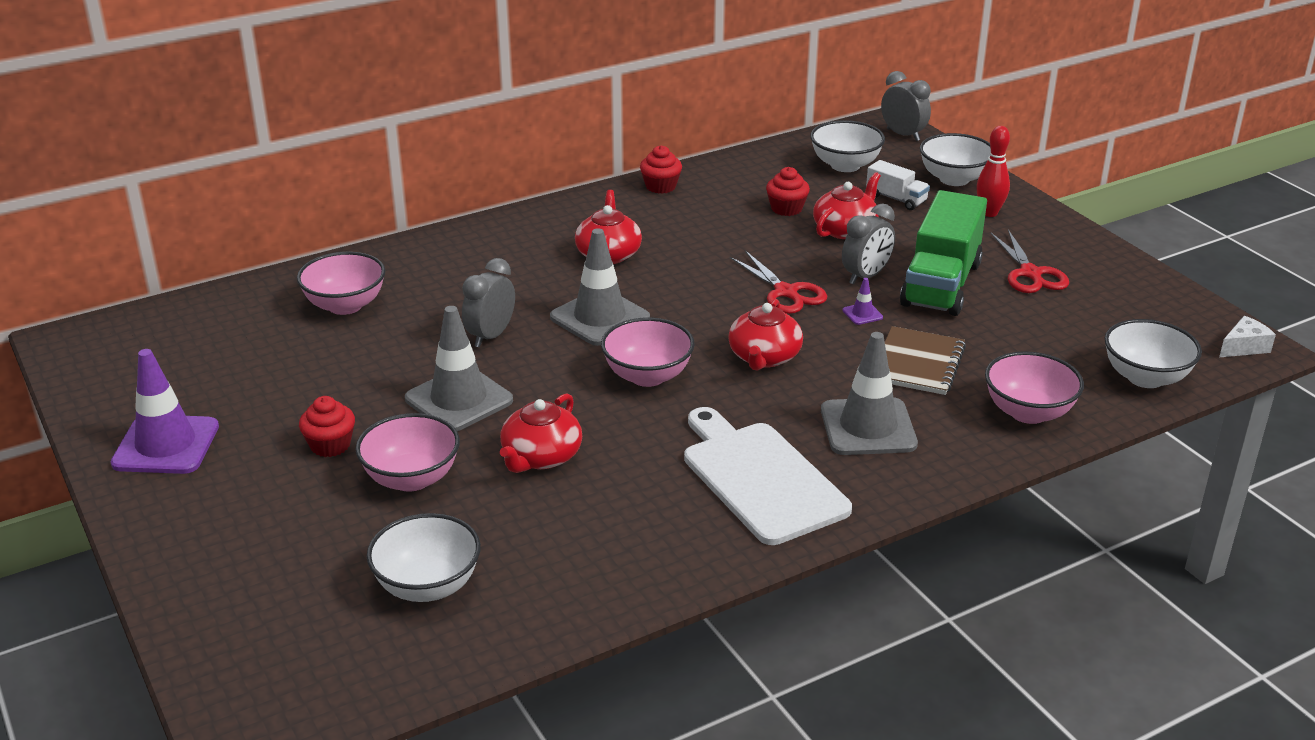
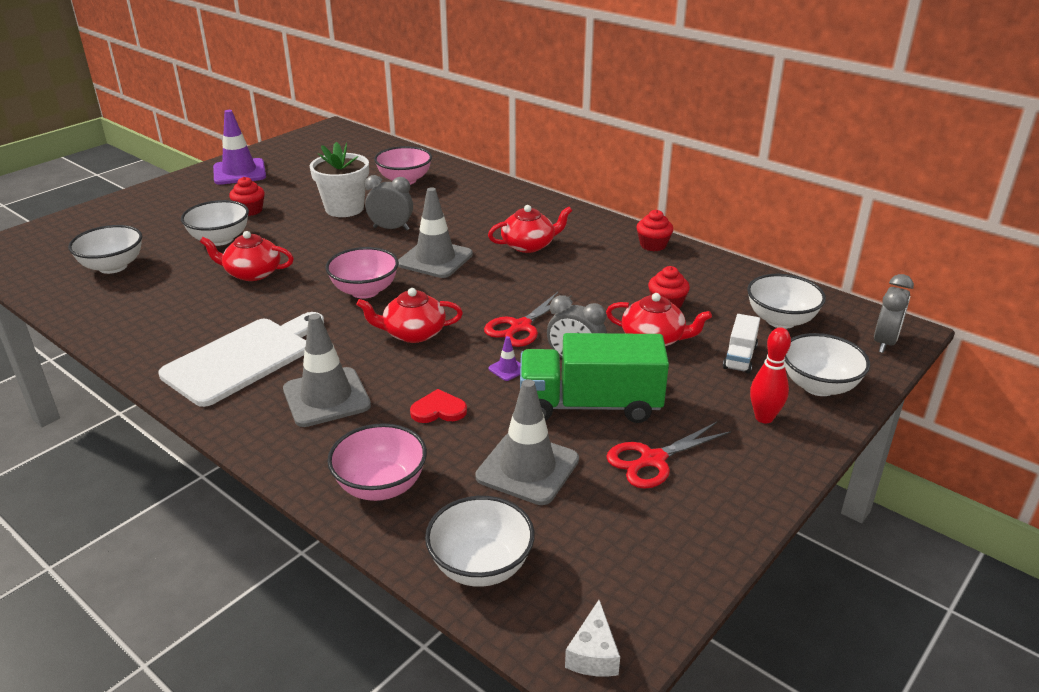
camera: 70 degrees right, 0 degrees up
(397, 364) = (344, 208): none -> white flower pot
(411, 478) = (220, 239): pink bowl -> white bowl
(459, 400) = (310, 235): grey traffic cone -> grey traffic cone (527, 468)
(918, 363) = (438, 410): brown notebook -> red heart
(1244, 347) = (593, 654): white cheese -> white cheese turned 60 degrees clockwise

